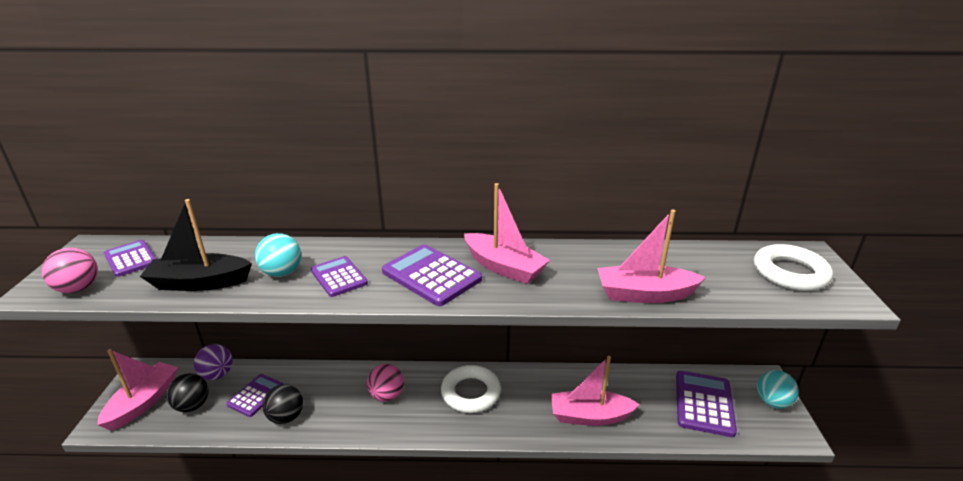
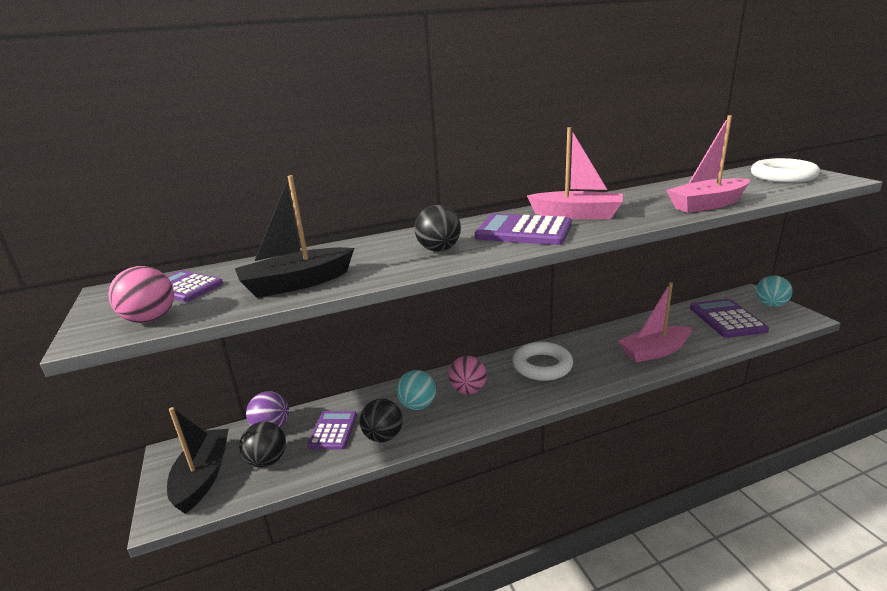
camera: 20 degrees left, 5 degrees down
(143, 402) = (203, 477): pink boat -> black boat
(282, 273) = (377, 259): turquoise ball -> turquoise ball (417, 405)
(338, 277) = (439, 250): purple calculator -> black ball

